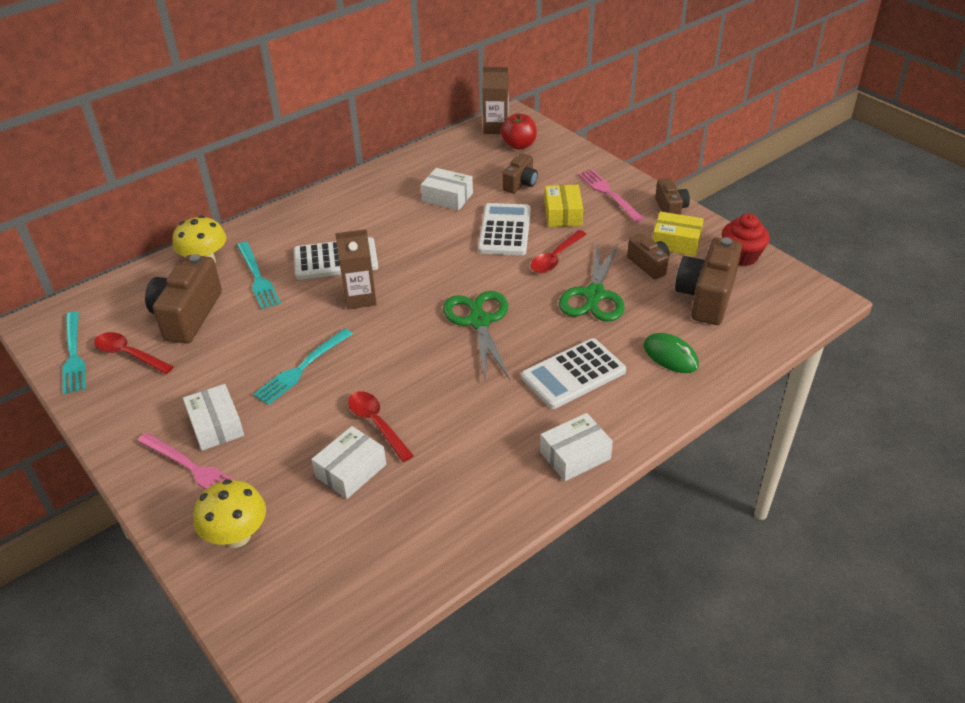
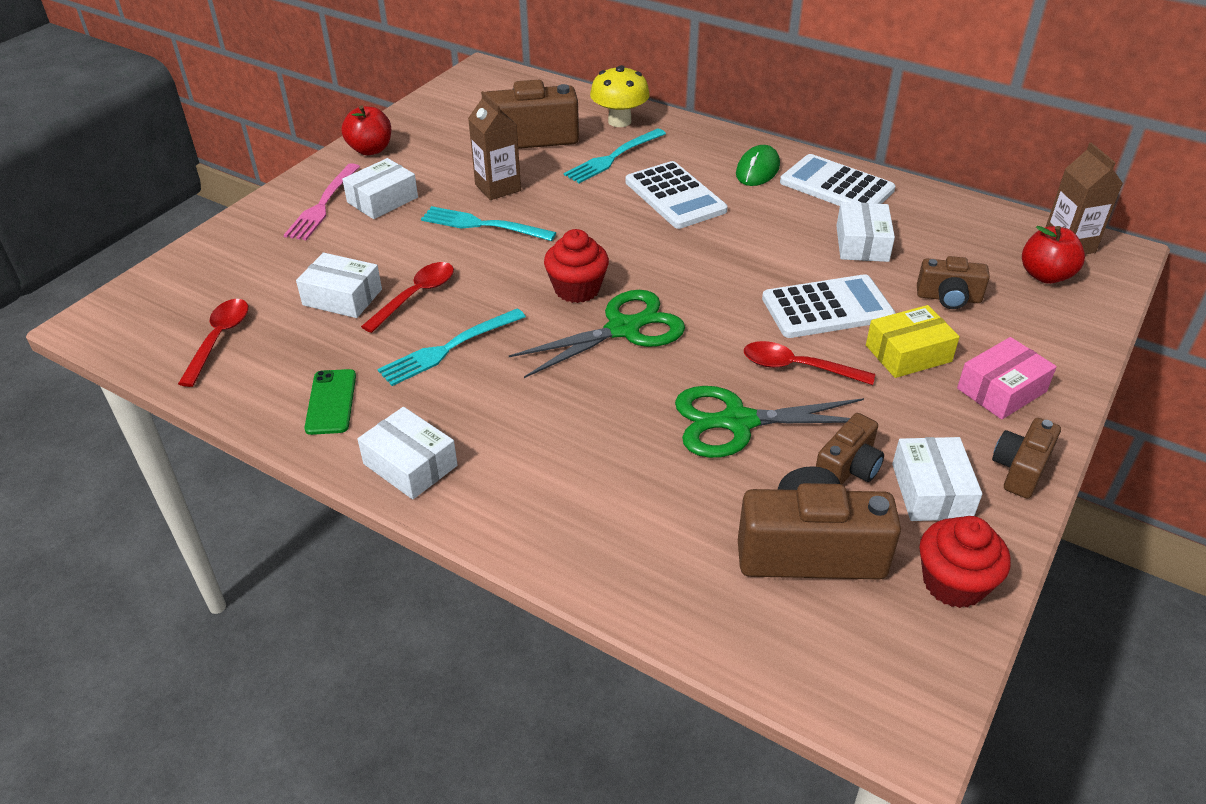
camera: 70 degrees right, 0 degrees up
(74, 355) = (448, 101): turquoise fork -> turquoise fork (448, 349)
(119, 422) = (370, 150): none -> red apple
(129, 354) = (461, 126): red spoon -> red spoon (219, 340)
(237, 536) = (244, 253): yellow mushroom -> none
(360, 298) = (617, 230): brown carton -> brown carton (498, 188)
(420, 334) = (577, 289): none -> red cupcake
(486, 492) = (331, 402): none -> green phone
(573, 374) = (560, 433): white calculator -> white calculator (836, 186)
(608, 193) = (1001, 390): pink fork -> pink box
(670, 209) = (1020, 469): brown camera -> brown camera turned 150 degrees clockwise
(670, 356) = (644, 528): green mouse -> green mouse (757, 170)
(676, 242) = (931, 491): yellow box -> white box

